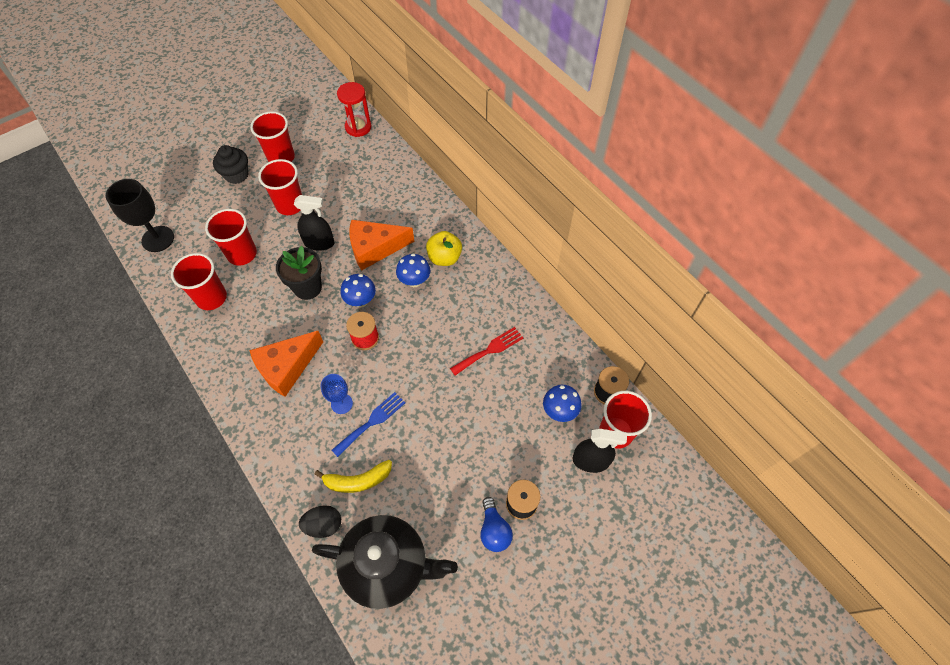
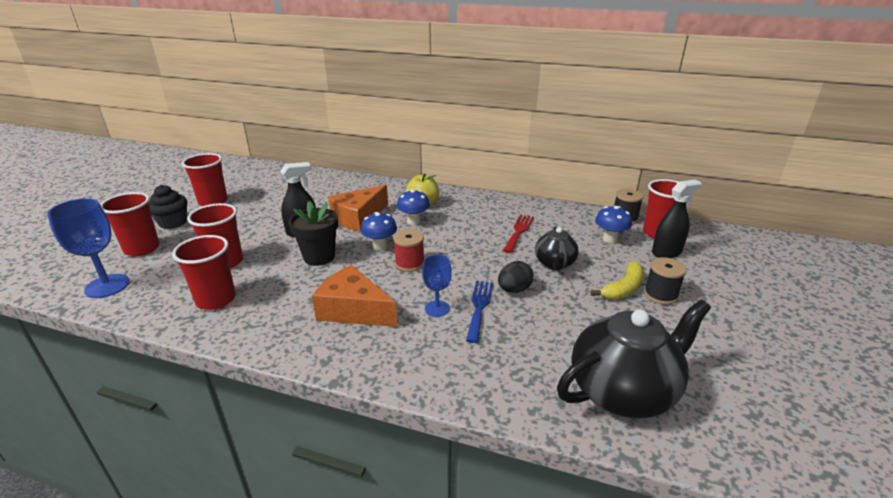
camera: 35 degrees left, 30 degrees down
(158, 239) = (107, 286): black goblet -> blue goblet
(287, 367) = (353, 310): orange cheese -> orange cheese turned 105 degrees clockwise
(290, 205) = (249, 221): red cup -> red cup (142, 249)
(324, 525) = (526, 398): black egg -> black egg (514, 290)
(358, 127) = (273, 171): red hourglass -> none
(358, 481) = (517, 349): yellow banana -> yellow banana (624, 288)
(476, 411) = (554, 264): none -> black teapot
(494, 530) = (666, 319): blue light bulb -> none

